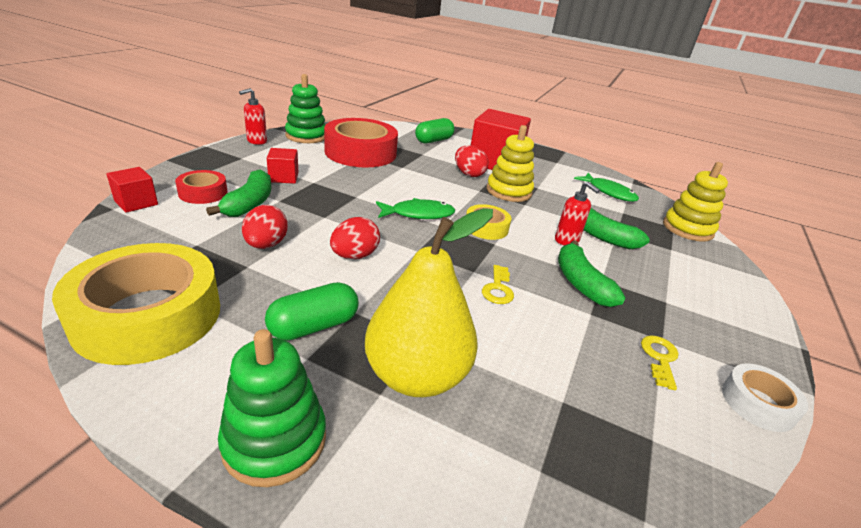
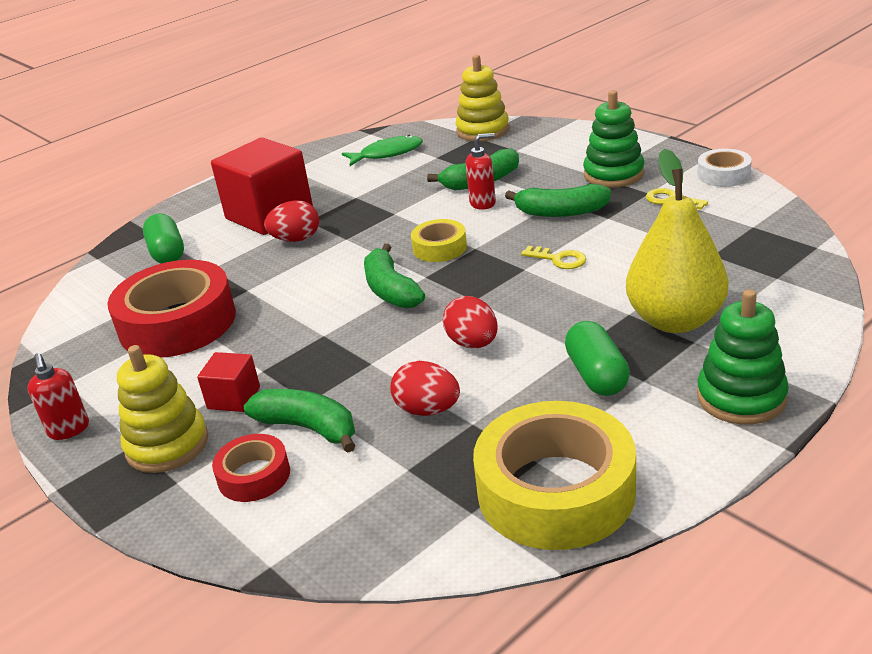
camera: 60 degrees left, 0 degrees up
(136, 203) = (260, 542): red cube -> none
(306, 136) = (76, 375): green stacking toy -> green stacking toy (613, 174)
(418, 214) = (391, 290): green fish -> green banana
(508, 191) = (358, 218): yellow stacking toy -> yellow stacking toy (167, 445)

